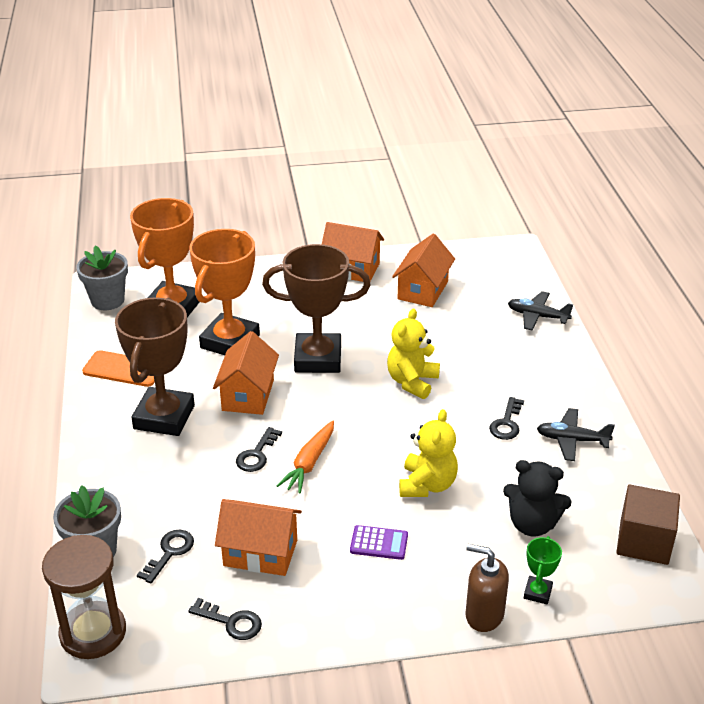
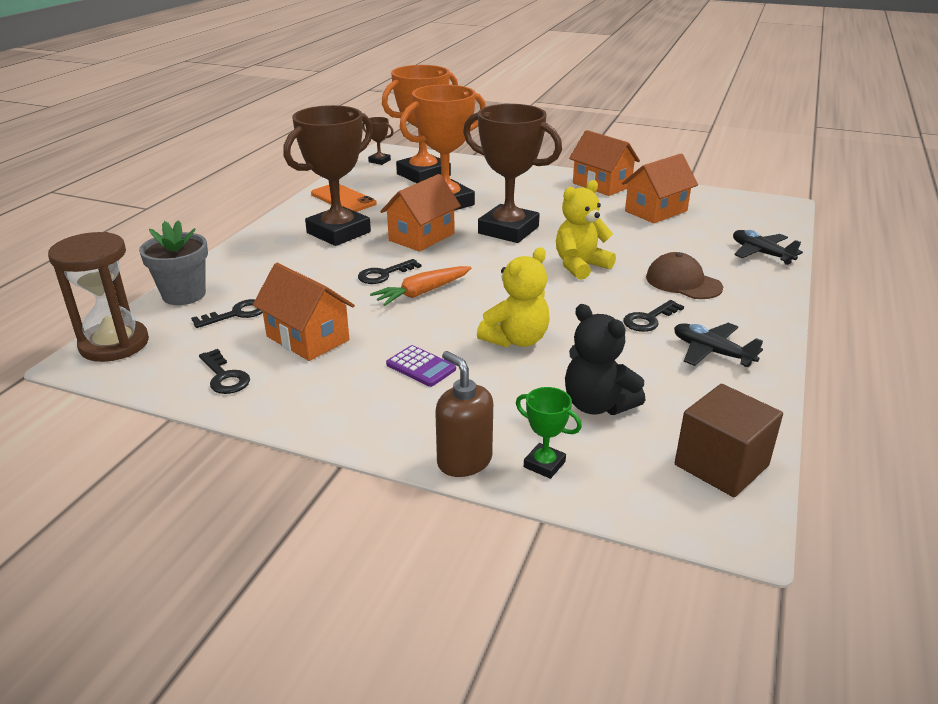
camera: 30 degrees right, 5 degrees down
(107, 300) = (379, 161): grey flower pot -> brown trophy
(503, 372) = (683, 282): none -> brown cap
(537, 592) = (544, 464): green trophy -> green trophy turned 75 degrees clockwise

